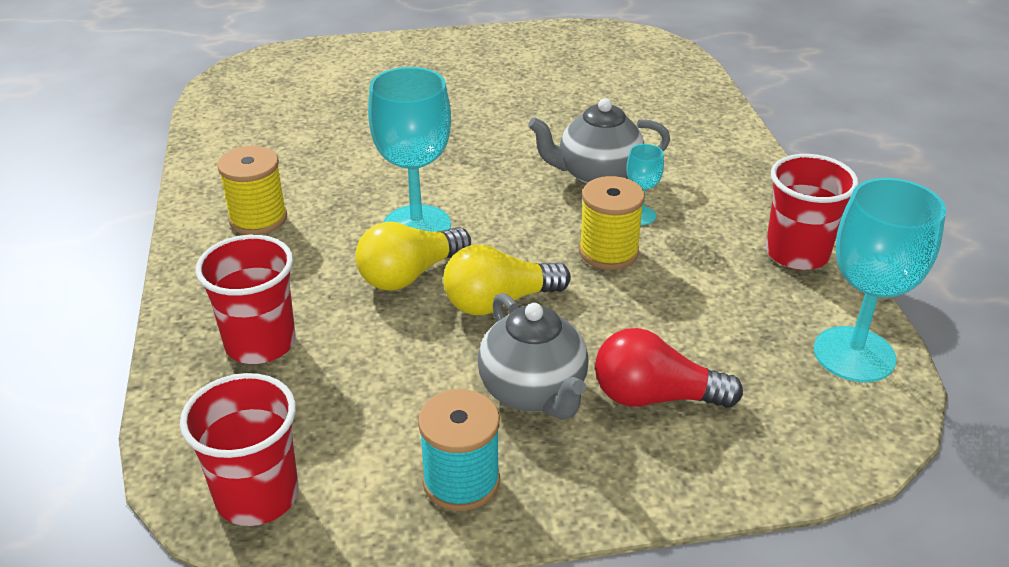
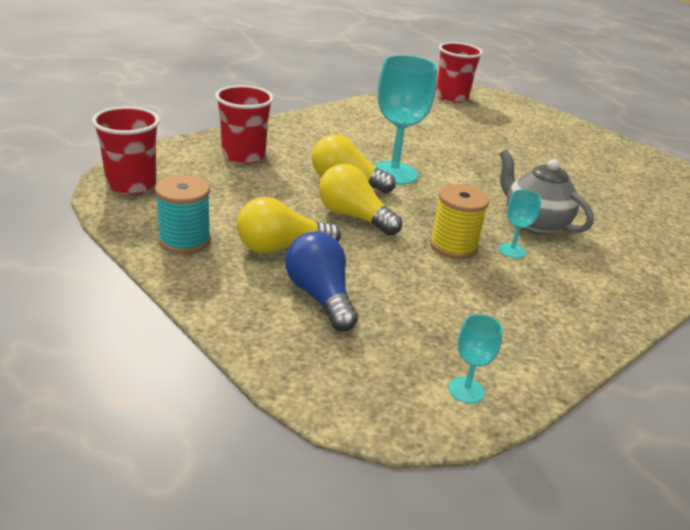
camera: 55 degrees right, 5 degrees down
(258, 219) = (342, 128): yellow spool -> none
(533, 392) = (281, 248): grey teapot -> yellow light bulb
(655, 397) = (320, 297): red light bulb -> blue light bulb
(797, 253) = (563, 335): red cup -> red cup (451, 97)
(854, 354) = (466, 390): turquoise goblet -> turquoise goblet, size x0.47

